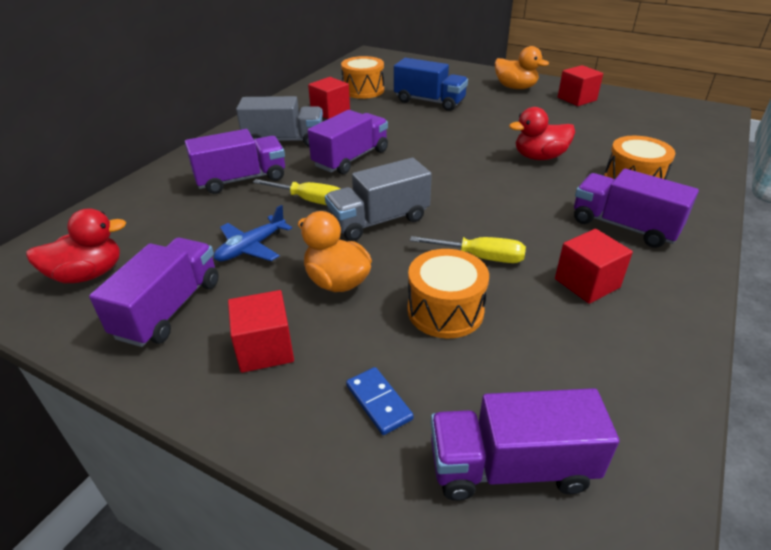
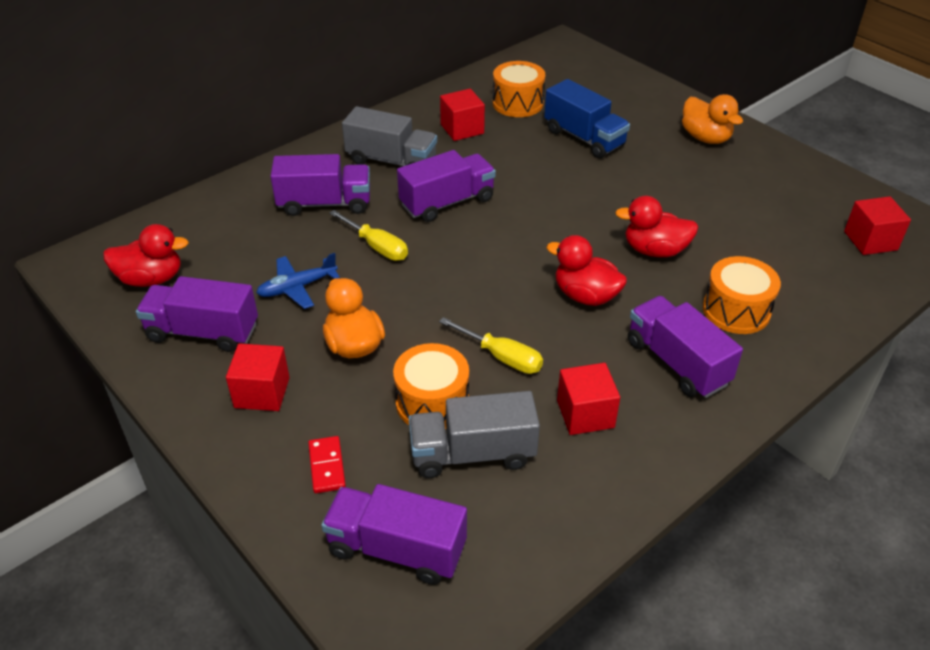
camera: 20 degrees right, 5 degrees up
(169, 309) = (203, 332): purple truck -> purple truck turned 120 degrees counterclockwise
(379, 220) = (430, 288): grey truck -> grey truck (472, 453)
(379, 402) = (327, 466): blue domino -> red domino
(513, 197) = (585, 296): none -> red duck
(577, 99) = (770, 173): red cube -> red cube (870, 241)

